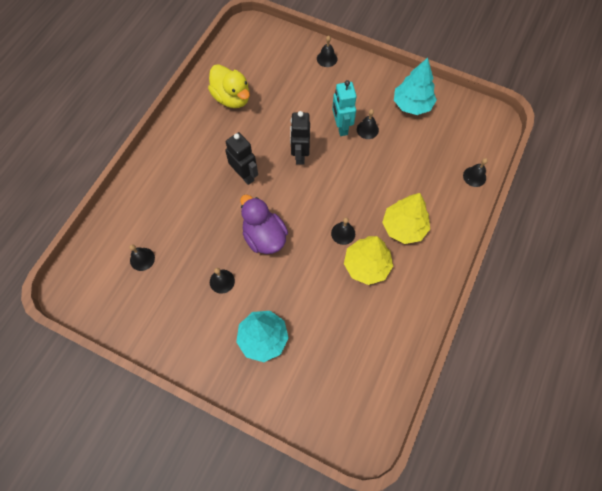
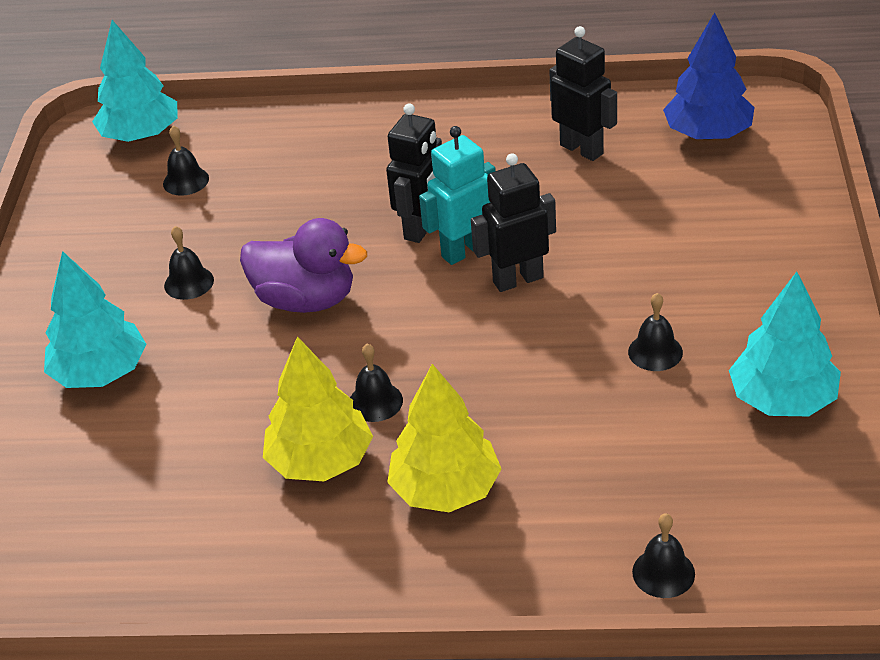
camera: 70 degrees right, 25 degrees down
(87, 268) = (141, 135): none -> turquoise tree
(232, 98) = (582, 149): yellow duck -> black robot
(252, 54) = (708, 134): none -> blue tree
(264, 237) = (306, 300): purple duck -> purple duck turned 75 degrees clockwise
(327, 58) = (790, 231): black bell -> none
(341, 127) = (630, 311): turquoise robot -> turquoise robot (464, 251)

